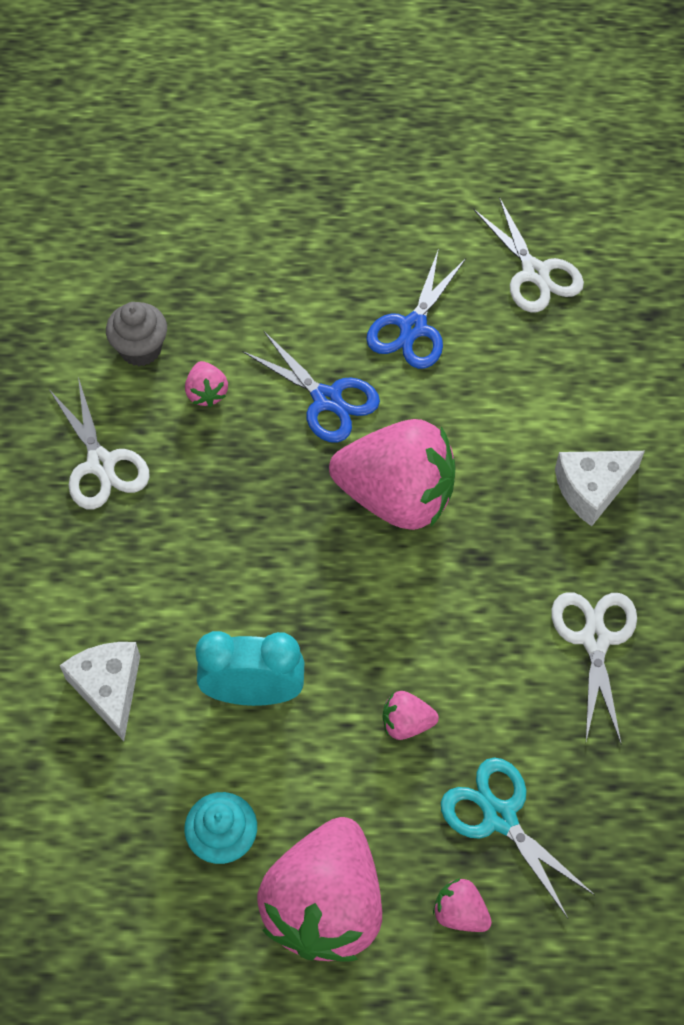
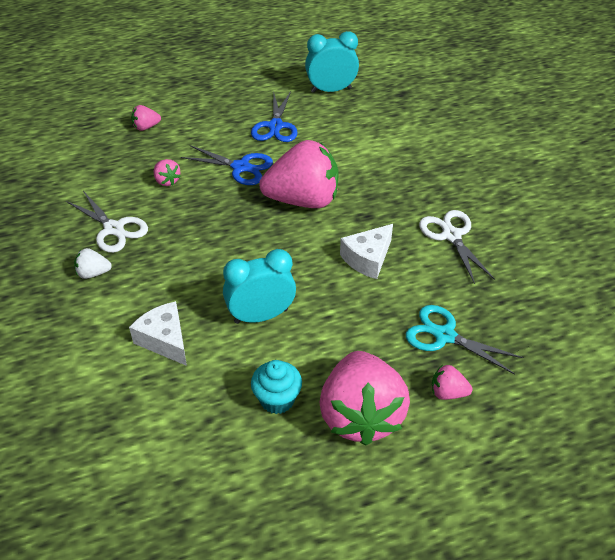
camera: 20 degrees left, 15 degrees down
(48, 538) = (93, 273): none -> white strawberry
(140, 349) = (117, 170): grey cupcake -> none
(406, 723) = (364, 305): pink strawberry -> pink strawberry (146, 127)
(535, 273) = (331, 90): white scissors -> turquoise clock
(592, 488) = (411, 170): white cheese -> white cheese (367, 259)

